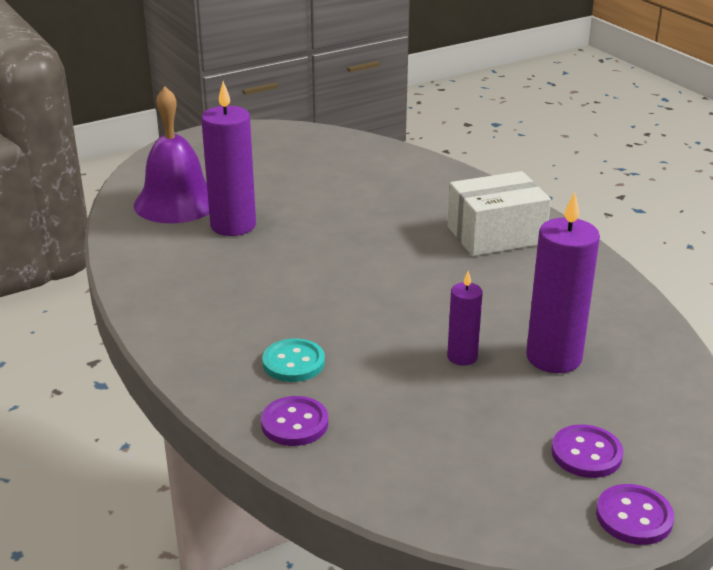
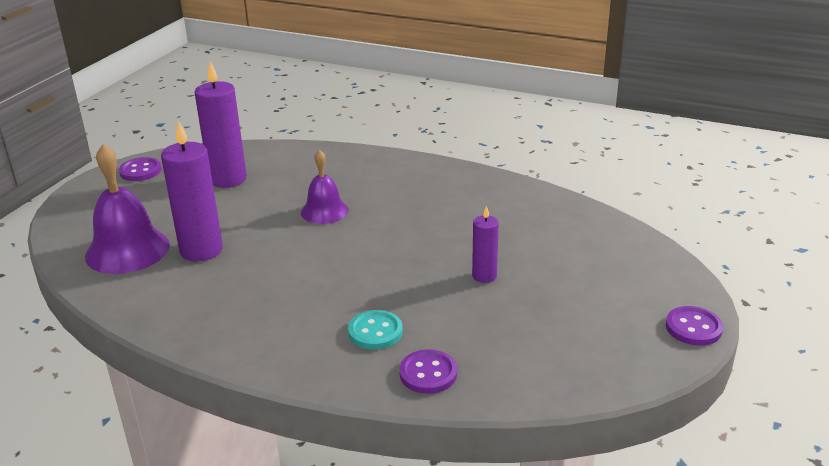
camera: 35 degrees left, 0 degrees up
(380, 231) = (324, 211): none -> purple bell
(496, 235) = (409, 184): white box -> none
(554, 357) = (540, 251): purple candle -> purple candle (228, 179)
(586, 453) = (627, 303): purple button -> purple button (140, 171)

